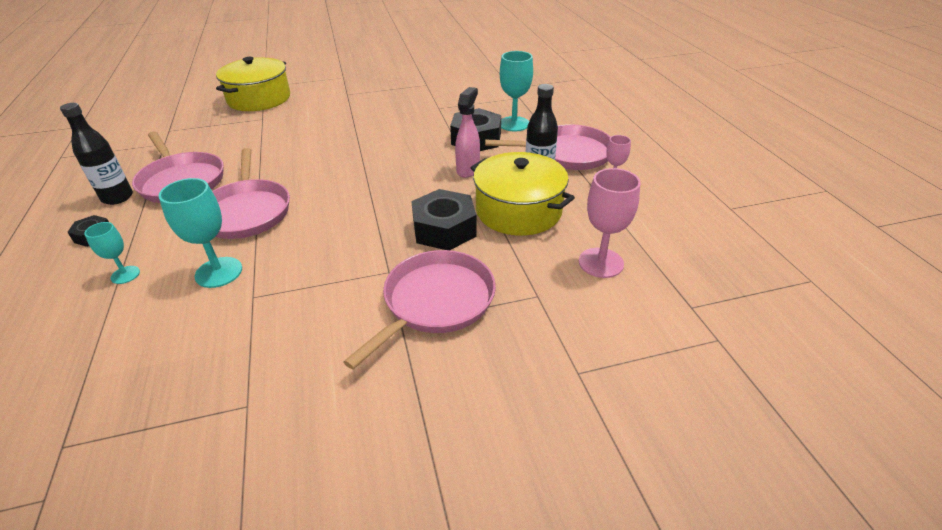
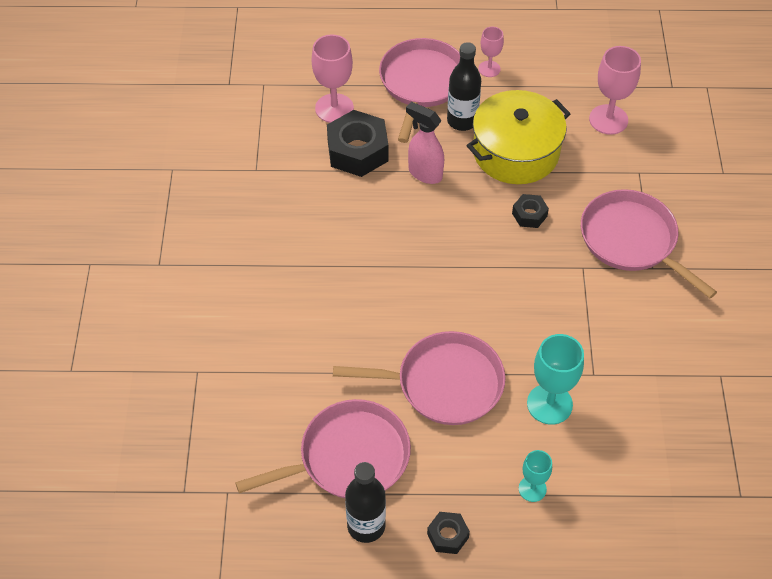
camera: 75 degrees left, 15 degrees up
(259, 99) = (121, 376): yellow pot -> none
(444, 229) = (529, 215): black nut -> black nut, size x0.51
(514, 124) = (334, 108): turquoise goblet -> pink goblet

